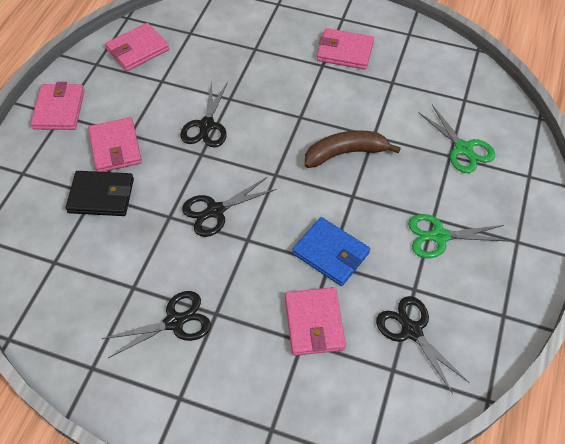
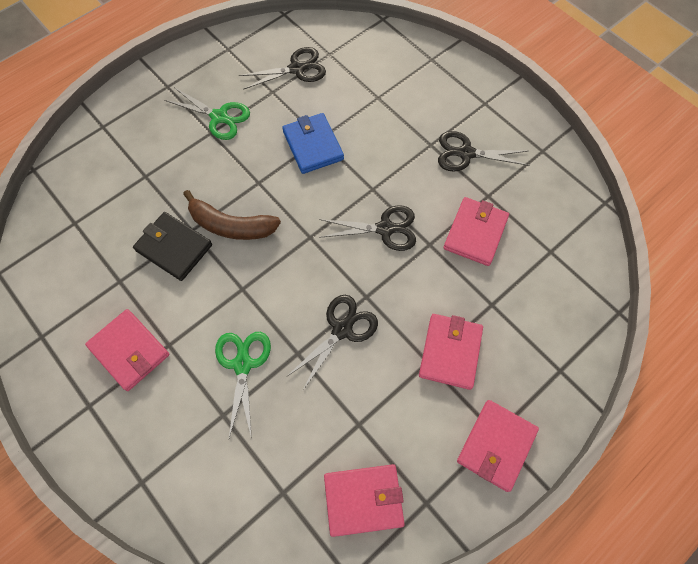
camera: 150 degrees left, 10 degrees up
(101, 196) = (485, 299): black wallet -> black wallet (174, 248)
(314, 323) = (361, 104): pink wallet -> pink wallet (475, 233)
(411, 330) = (297, 69): black scissors -> black scissors turned 105 degrees counterclockwise
(463, 149) = (127, 176): green scissors -> green scissors (243, 364)

